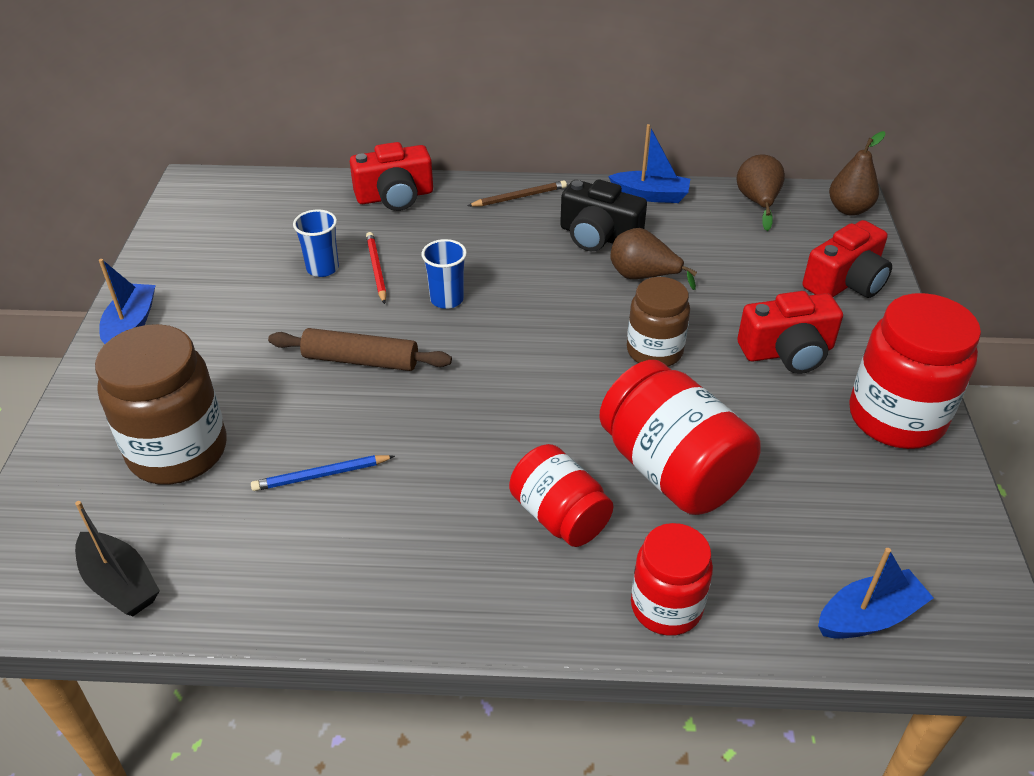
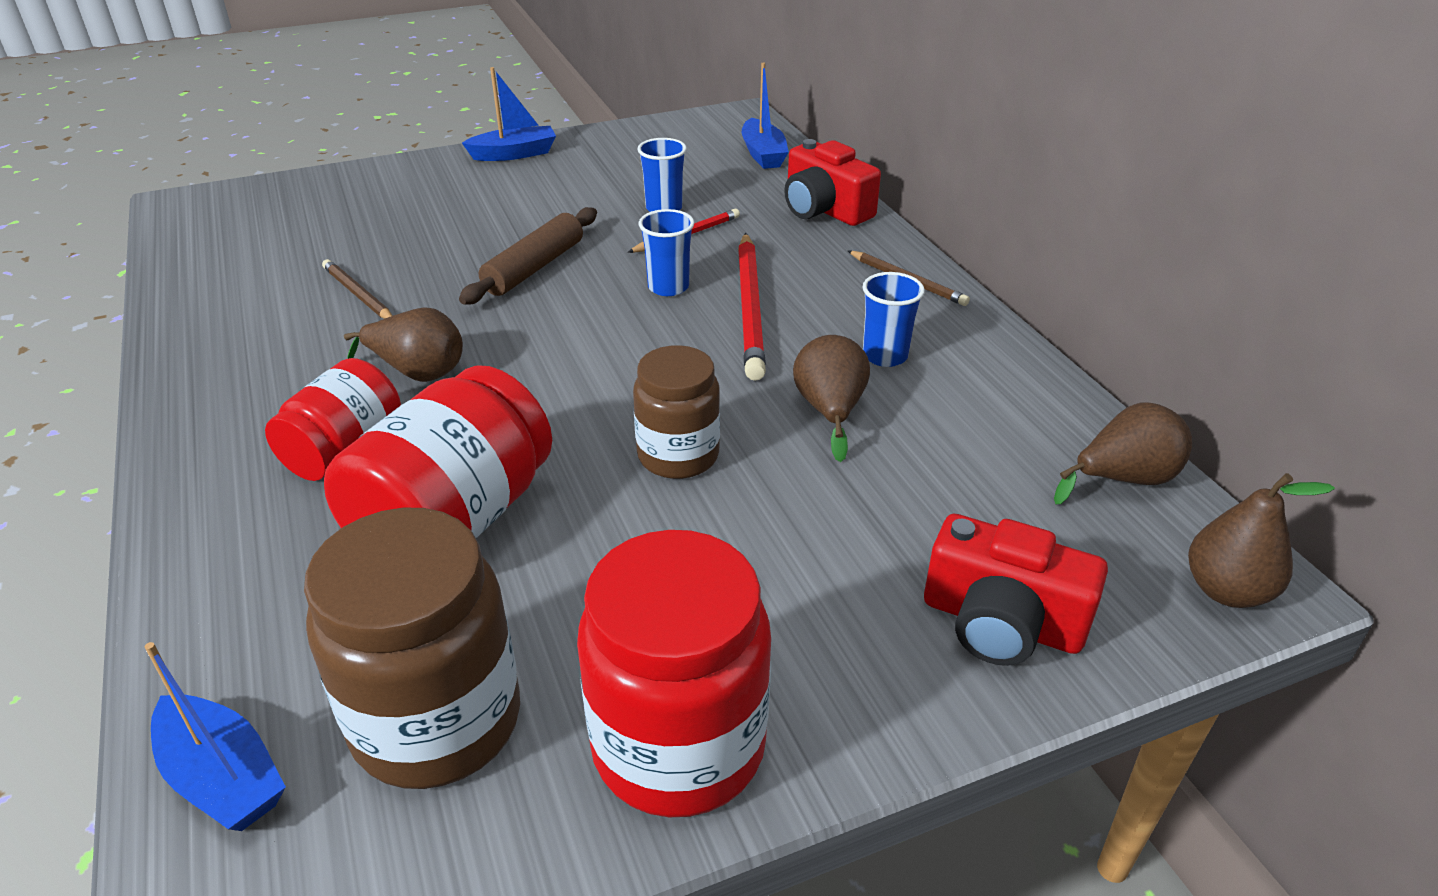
camera: 65 degrees right, 5 degrees down
(120, 584) = (202, 246): black boat -> none
(178, 451) = (364, 221): brown jar -> brown jar (437, 721)
(321, 475) = (358, 294): blue pencil -> brown pencil
(360, 360) = (534, 267): brown rolling pin -> brown rolling pin turned 45 degrees clockwise
(475, 457) = (417, 372): none -> brown pear
(503, 271) = (750, 308): none -> red pencil
(598, 236) = (885, 356): black camera -> blue cup
(650, 195) = (1024, 375): blue boat -> blue boat (763, 154)
(666, 607) = (216, 567): red jar -> none
(787, 352) = (764, 584): red camera -> none

